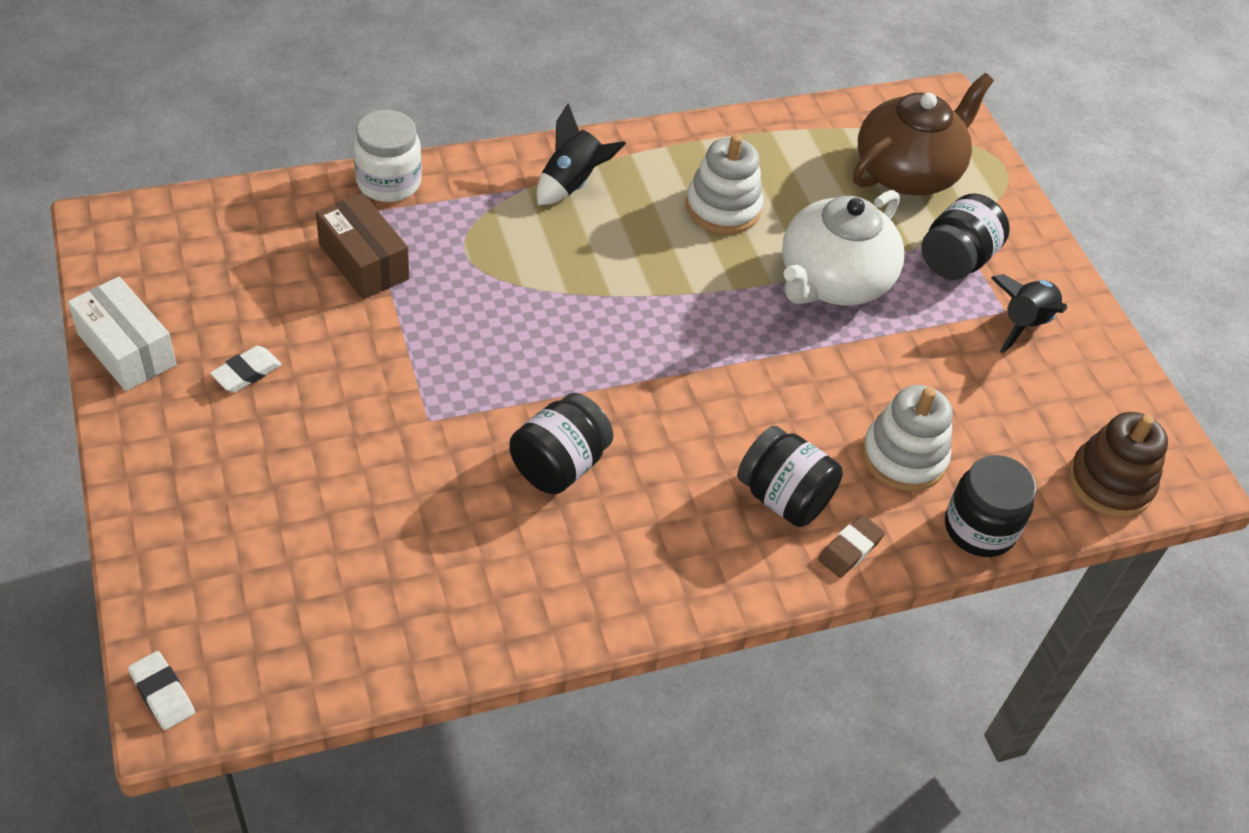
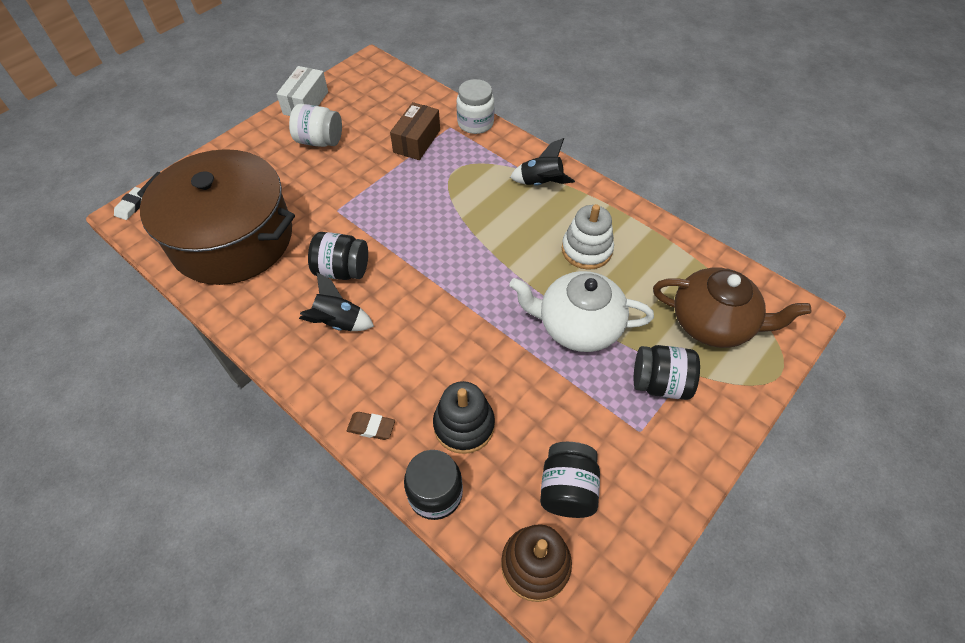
camera: 65 degrees right, 5 degrees up
(246, 373) = (319, 141): white eraser -> white jar
(377, 574) = (232, 238): none -> brown pot
(783, 497) = (388, 377): black jar -> black jar (567, 489)
(903, 457) = (464, 425): white stacking toy -> black stacking toy
(1023, 323) = (639, 447): black rocket -> black rocket (338, 322)

